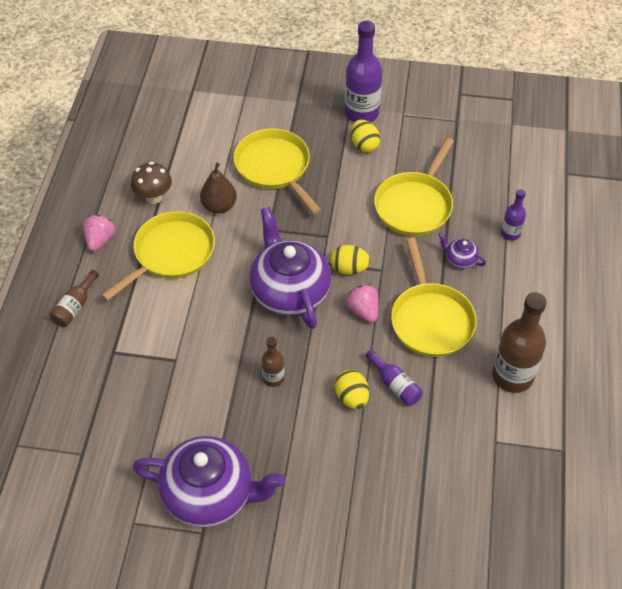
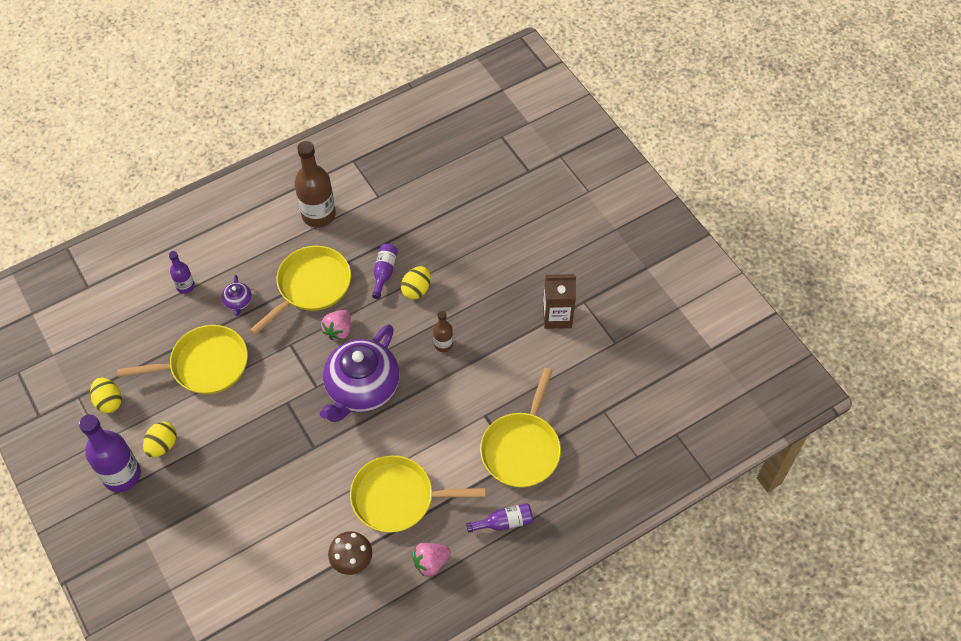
camera: 130 degrees left, 5 degrees up
(75, 306) = (504, 522): brown bottle -> purple bottle
(210, 494) = (557, 316): purple teapot -> brown carton
(219, 206) = (320, 502): brown pear -> none
(274, 168) = (243, 494): yellow pan -> yellow pan (522, 448)
(349, 269) = (307, 365): yellow egg -> yellow egg (109, 401)

